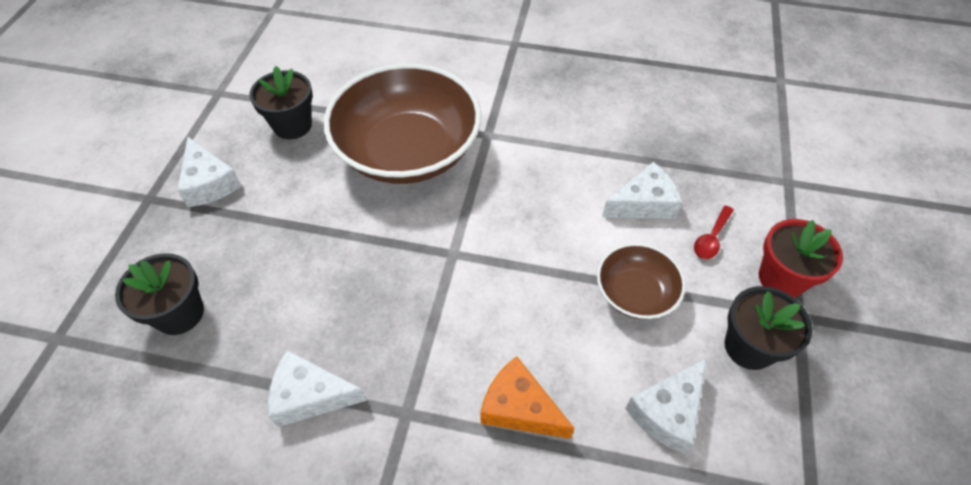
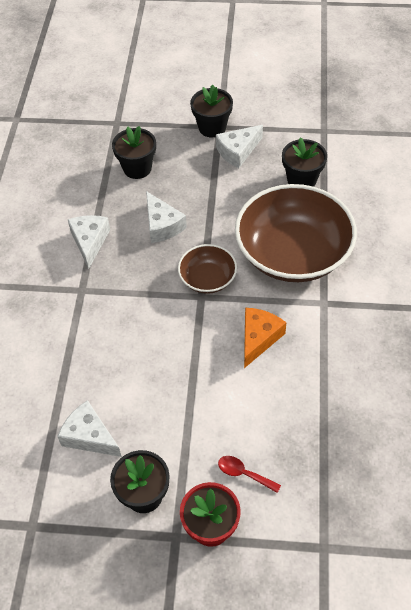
camera: 85 degrees right, 0 degrees up
(145, 207) = (212, 127): none -> black flower pot
(519, 408) = (88, 349): orange cheese -> orange cheese (258, 338)
(635, 293) = (182, 415): brown bowl -> brown bowl (207, 278)
(643, 203) = (272, 421): white cheese -> white cheese (162, 225)

